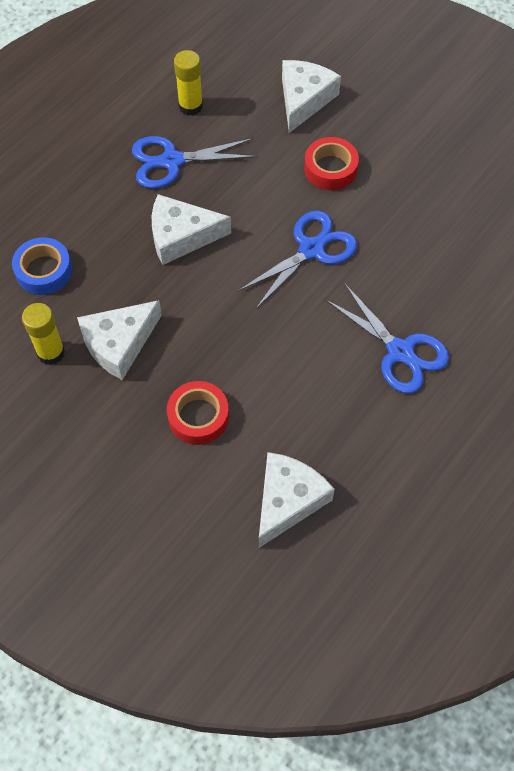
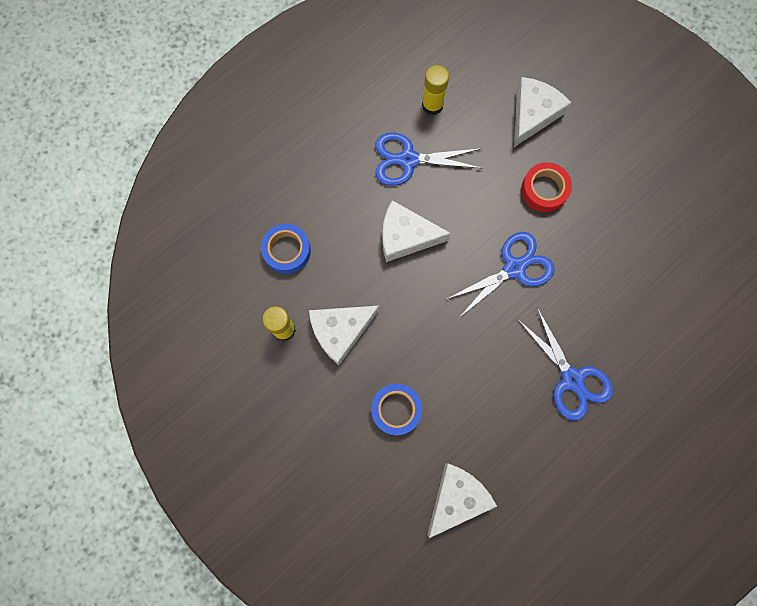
camera: 10 degrees right, 15 degrees up
(198, 416) = (396, 410): red tape -> blue tape

